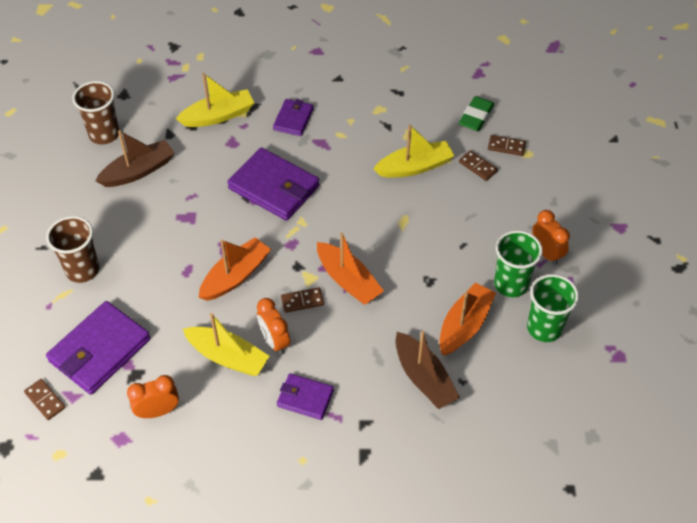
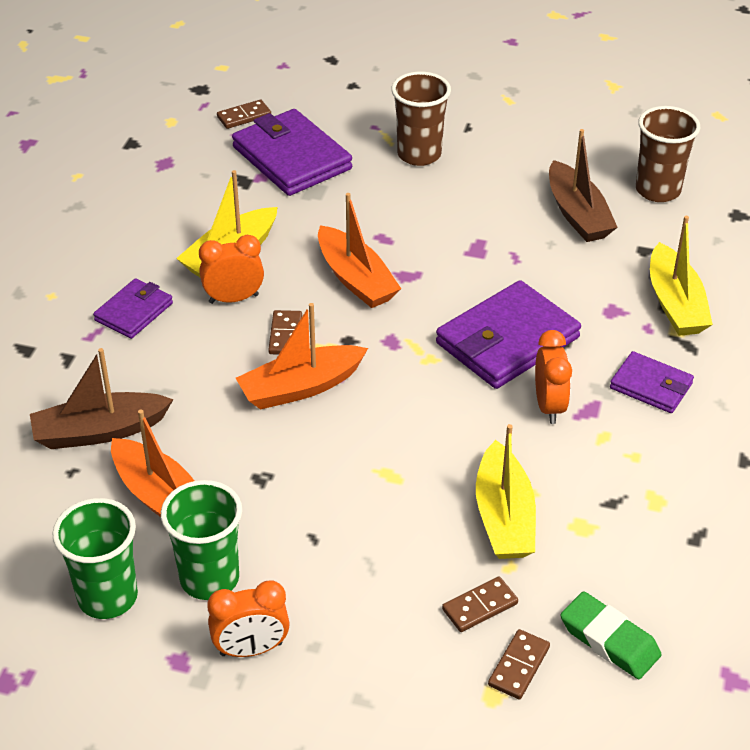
camera: 105 degrees right, 10 degrees down
(158, 411) = (184, 192): orange clock -> orange clock (549, 406)

